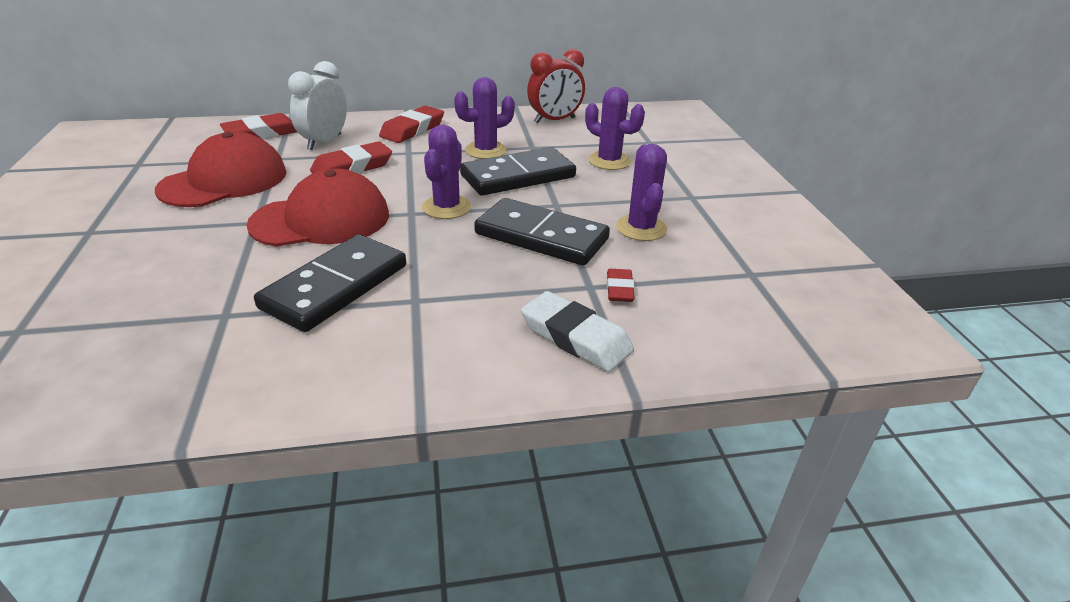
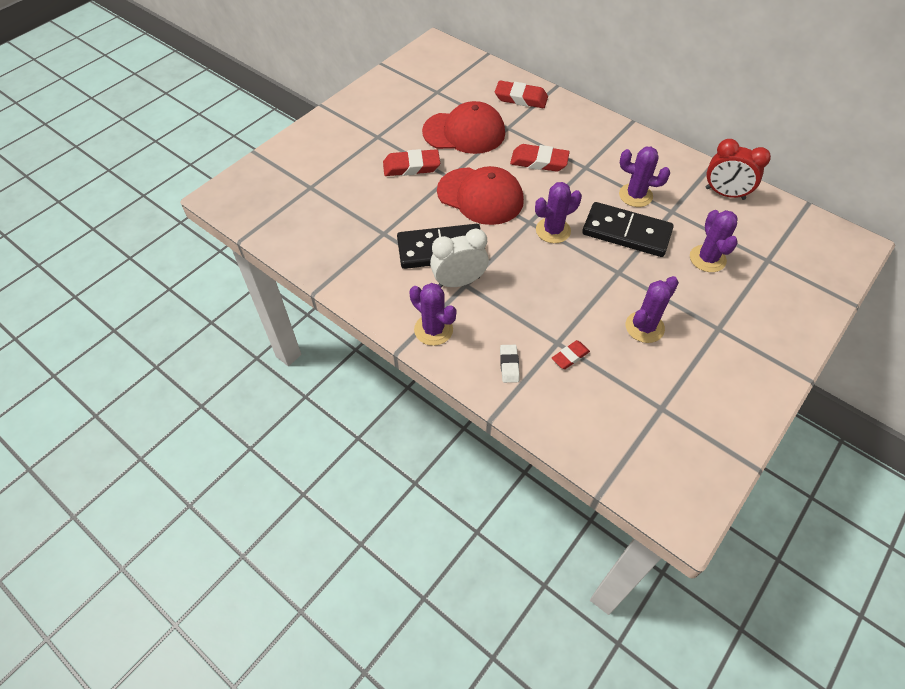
camera: 50 degrees right, 20 degrees up
(324, 142) = (547, 127): white clock -> white clock (459, 282)
(412, 129) = (613, 145): red eraser -> red eraser (411, 166)
(437, 366) = (433, 330): none -> purple cactus
(541, 236) = (577, 290): black domino -> none
(576, 337) = (509, 365): white eraser -> white eraser, size x0.58

